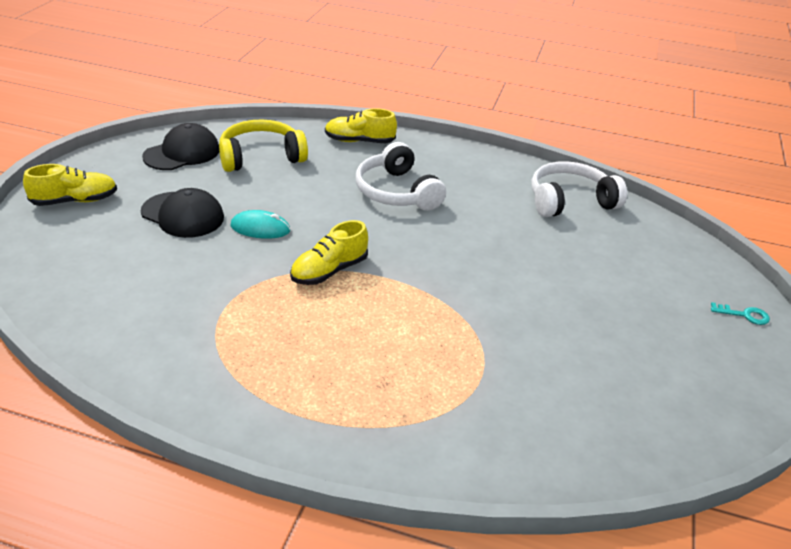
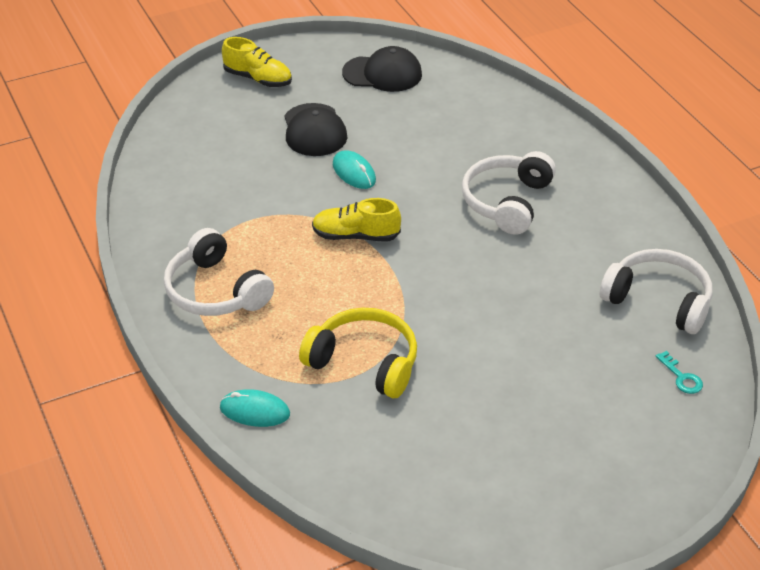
camera: 50 degrees right, 5 degrees up
(261, 157) = (440, 109): yellow headphones -> yellow headphones (364, 362)
(278, 384) = (215, 291): none -> white headphones
(359, 141) = (547, 136): yellow shoe -> none
(458, 458) = (255, 411): none -> turquoise mouse
(744, 315) = (645, 490): turquoise key -> turquoise key (681, 377)

